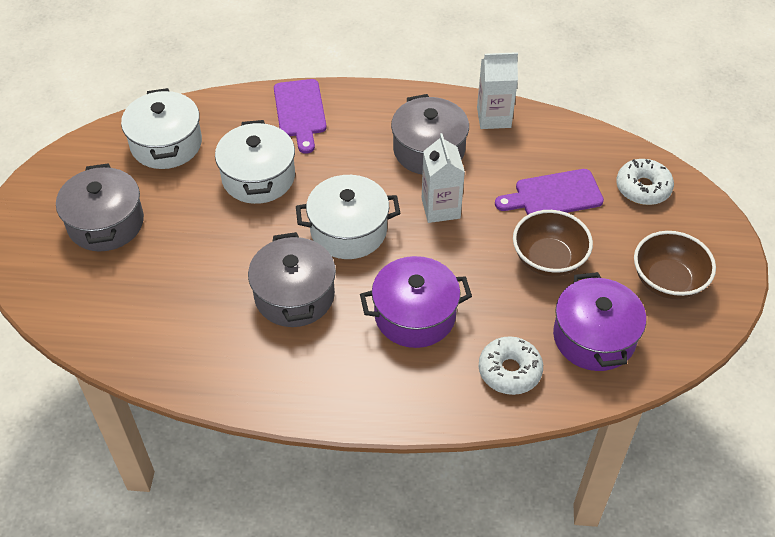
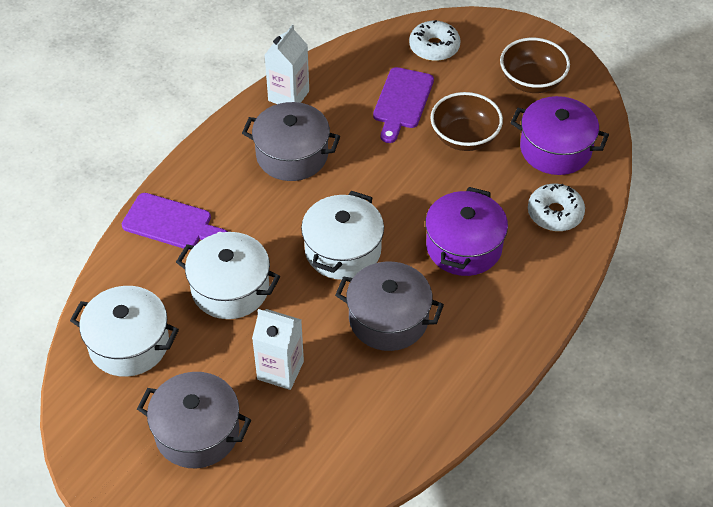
camera: 60 degrees left, 0 degrees up
(440, 208) = (363, 178): white carton -> white carton (280, 370)

